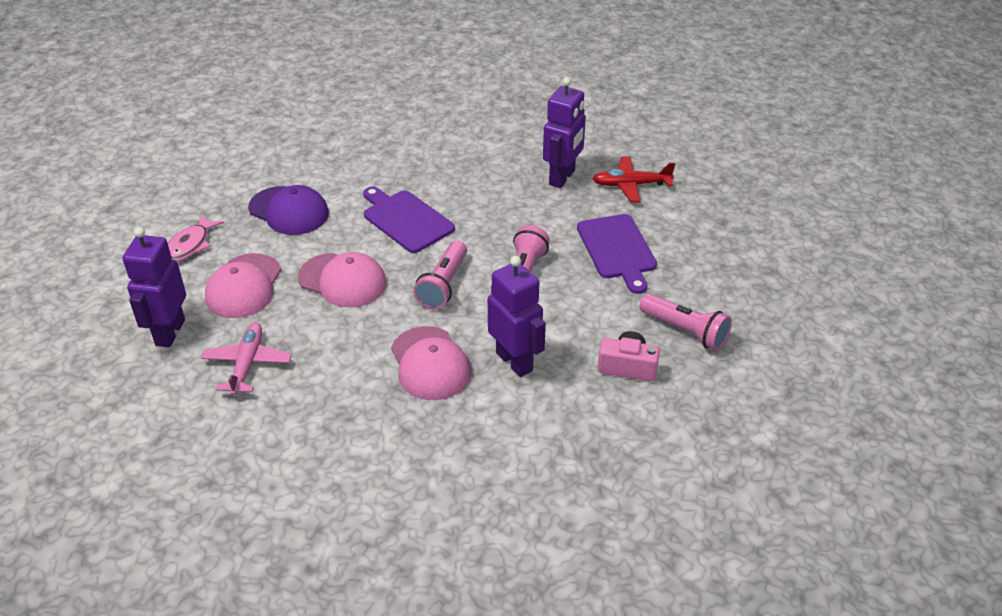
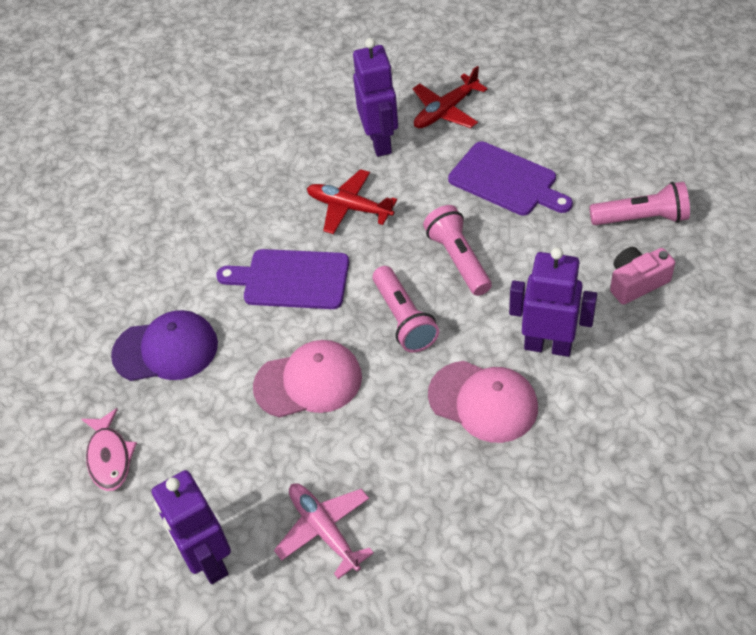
camera: 35 degrees left, 10 degrees up
(244, 286) = (221, 458): pink cap -> none
(493, 202) = (349, 207): none -> red plane

